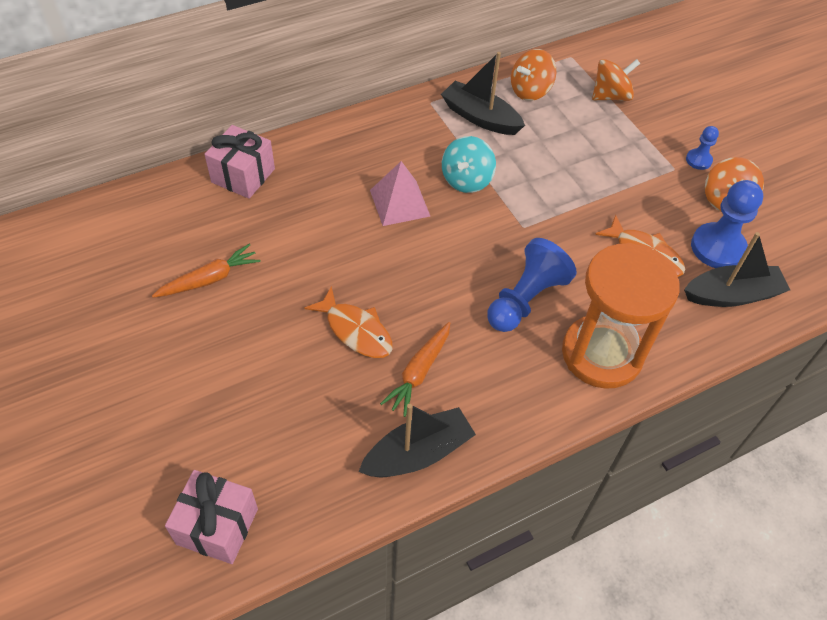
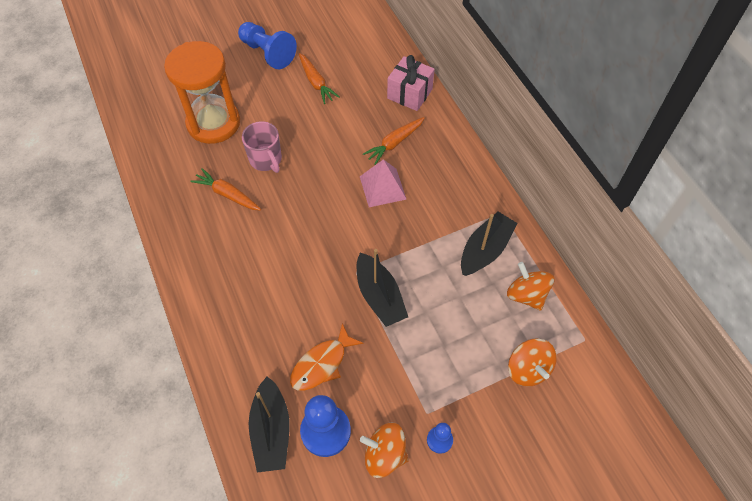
camera: 95 degrees right, 5 degrees up
(217, 526) = (144, 98): pink gift -> none
(328, 191) = (394, 143): none -> orange carrot
(356, 330) = (266, 160): orange fish -> pink mug
(418, 453) = (168, 192): black boat -> black boat (379, 296)
(466, 180) = (408, 234): turquoise spinning top -> none
(526, 299) = (282, 266): blue pawn -> blue pawn (267, 53)
(601, 354) = (226, 313): orange hourglass -> orange hourglass (213, 123)

